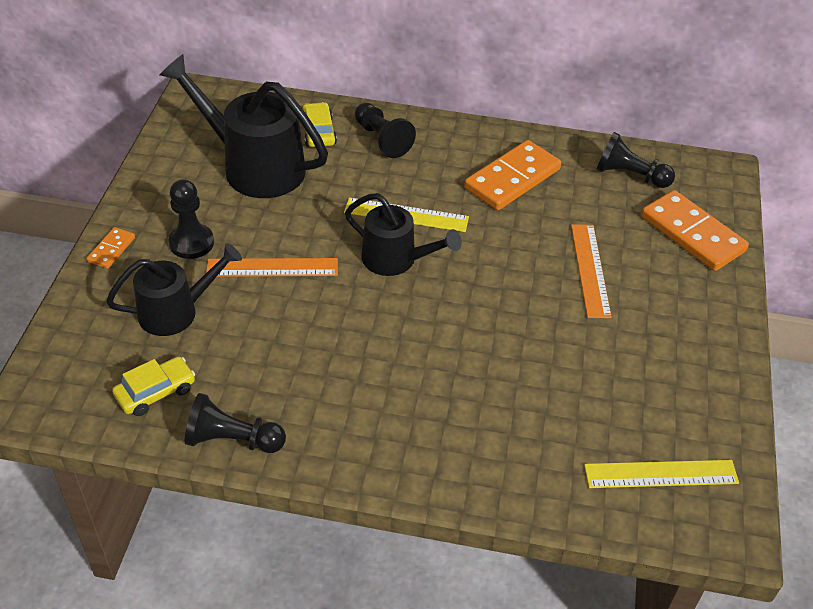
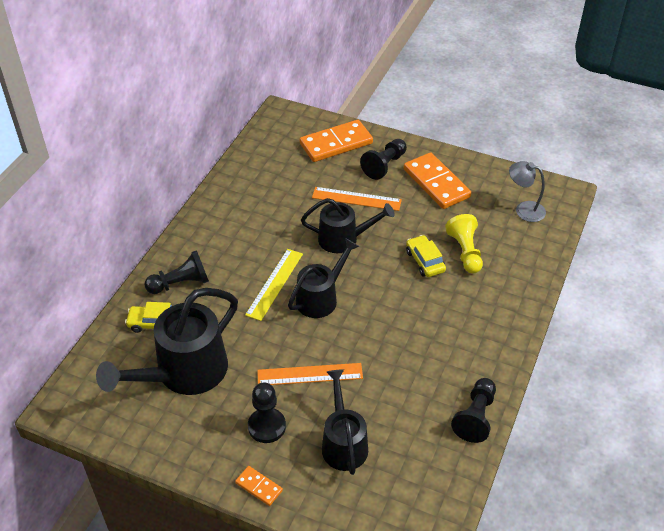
camera: 75 degrees left, 0 degrees up
(155, 392) = (424, 462): yellow car -> yellow car (425, 261)
(272, 267) = (310, 374): orange ruler -> orange ruler turned 75 degrees clockwise
(507, 268) = (344, 239): none -> black watering can
(512, 179) = (254, 217): orange domino -> orange domino (436, 183)
(534, 403) = (465, 252): none -> yellow pawn
(630, 175) = (270, 157): black pawn -> black pawn (384, 165)
(661, 474) = (524, 209): yellow ruler -> grey lamp

